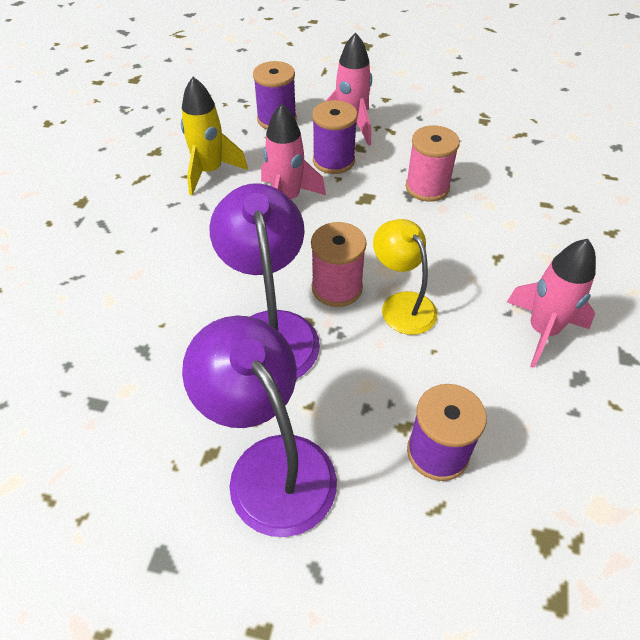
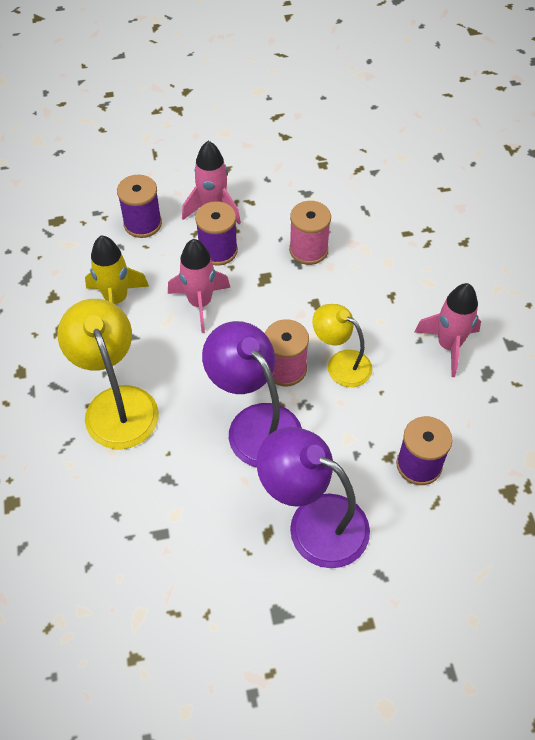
camera: 25 degrees left, 5 degrees up
(145, 259) = (117, 404): none -> yellow lamp

